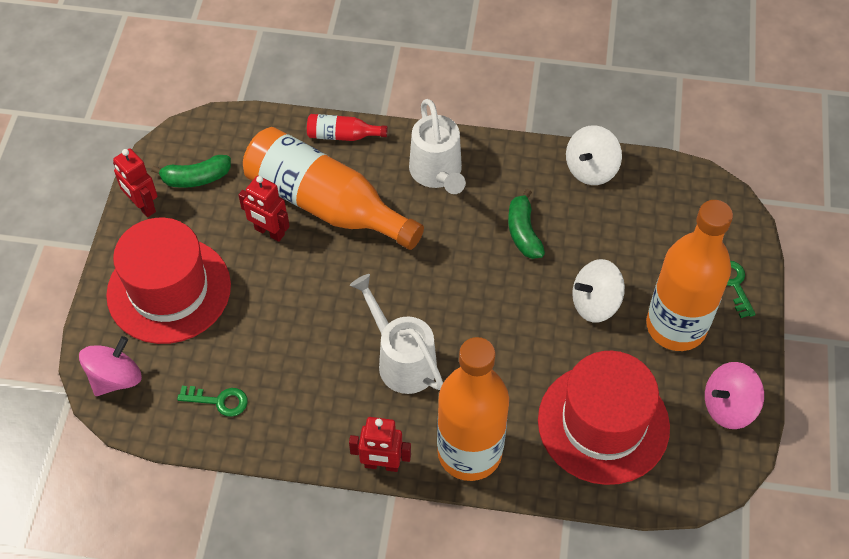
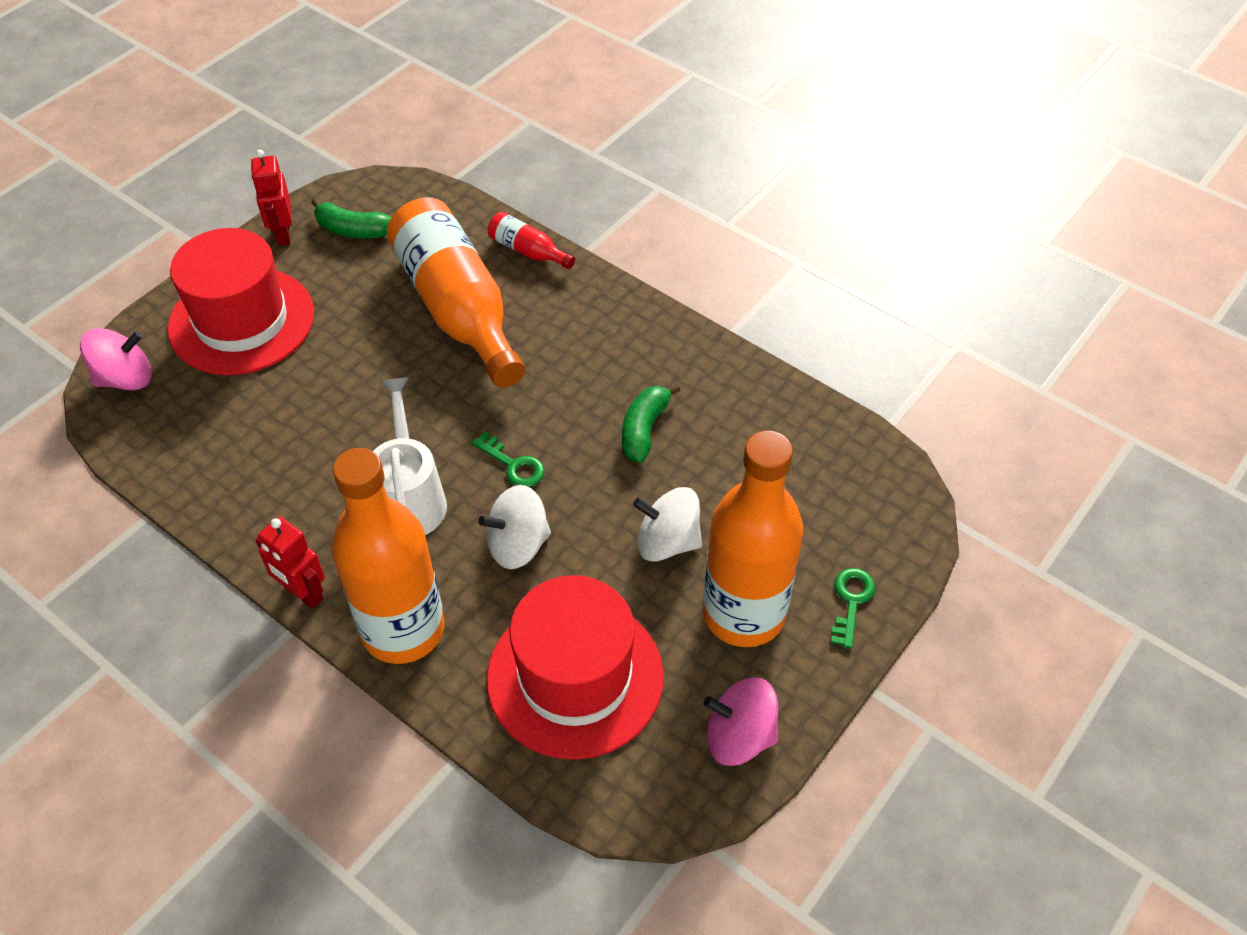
camera: 30 degrees right, 5 degrees down
(219, 401) = (199, 447): green key -> green key (513, 465)
(269, 232) = (380, 310): red robot -> none
(437, 174) = (597, 330): white watering can -> none
(591, 169) = (772, 399): white spinning top -> white spinning top (518, 545)

